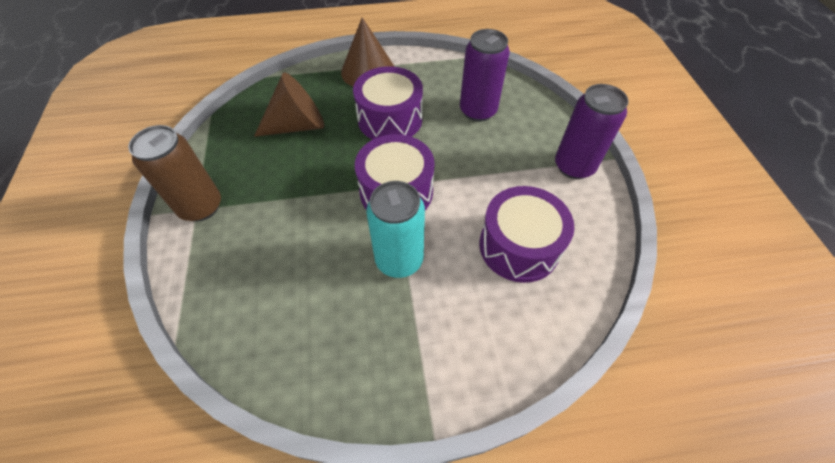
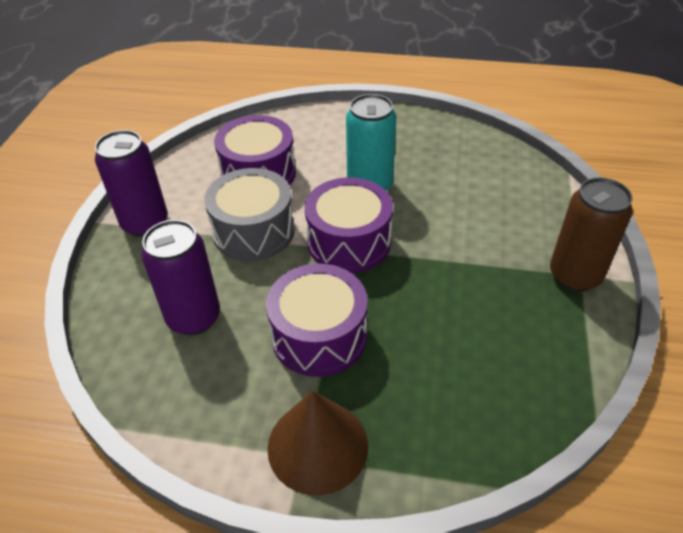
camera: 160 degrees left, 10 degrees down
(298, 125) = (454, 360): brown cone -> none
(481, 181) = (253, 231): none -> grey drum

